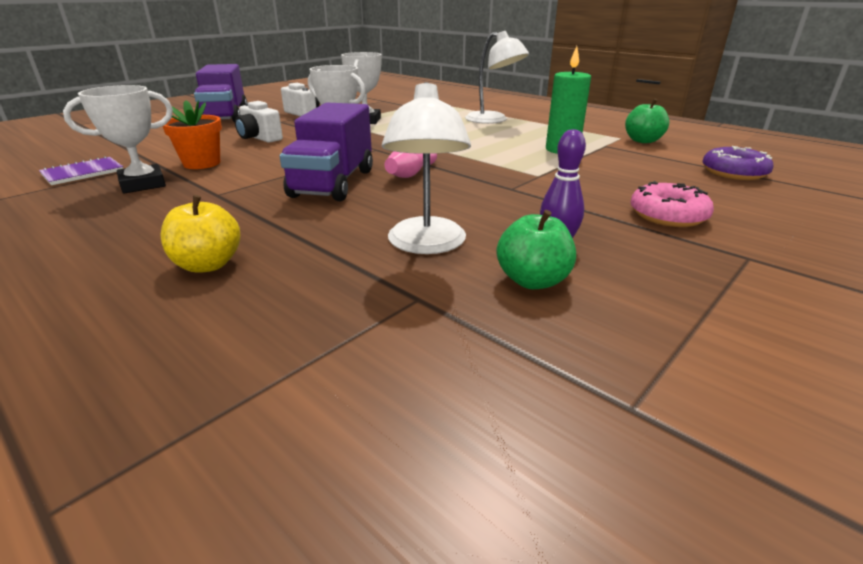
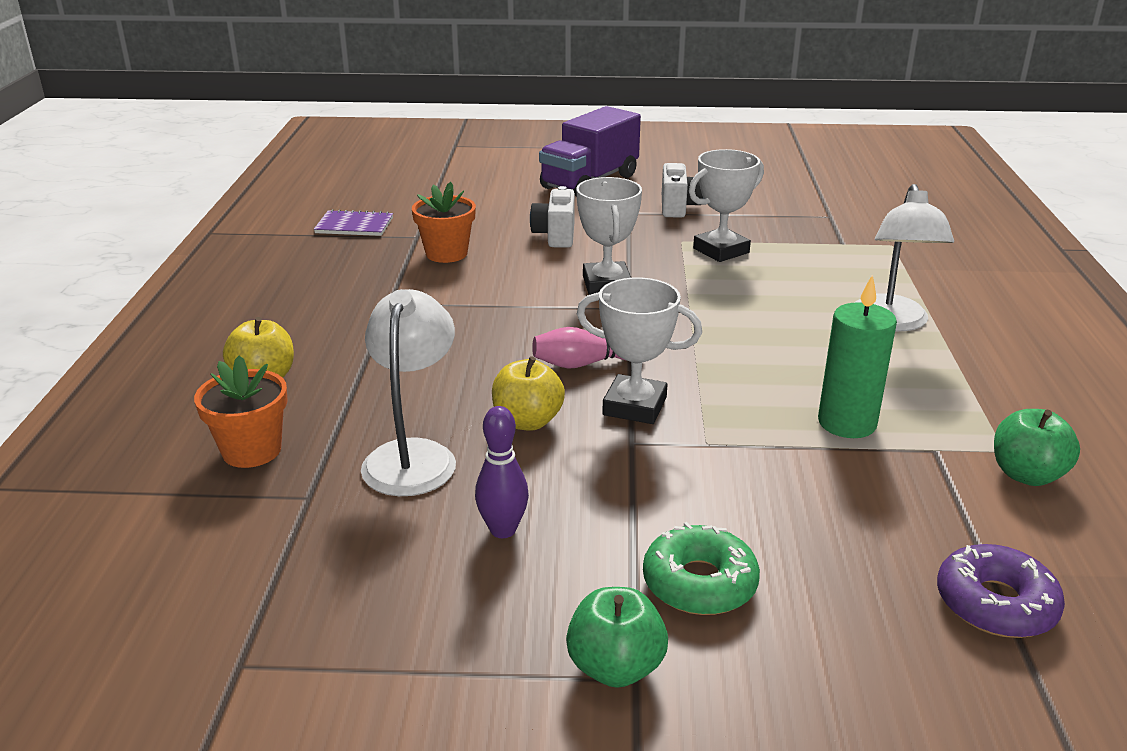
camera: 50 degrees right, 0 degrees up
(143, 184) = (366, 262): white trophy -> white trophy (634, 406)
(307, 302) = (252, 450): none -> orange flower pot
(333, 183) = (492, 338): purple truck -> none
(426, 245) = (413, 455): white lamp -> white lamp turned 135 degrees clockwise
(446, 203) = (527, 421): none -> yellow apple
(532, 280) = (404, 543): green apple -> green apple (615, 667)
(668, 215) = (699, 583): pink donut -> green donut

